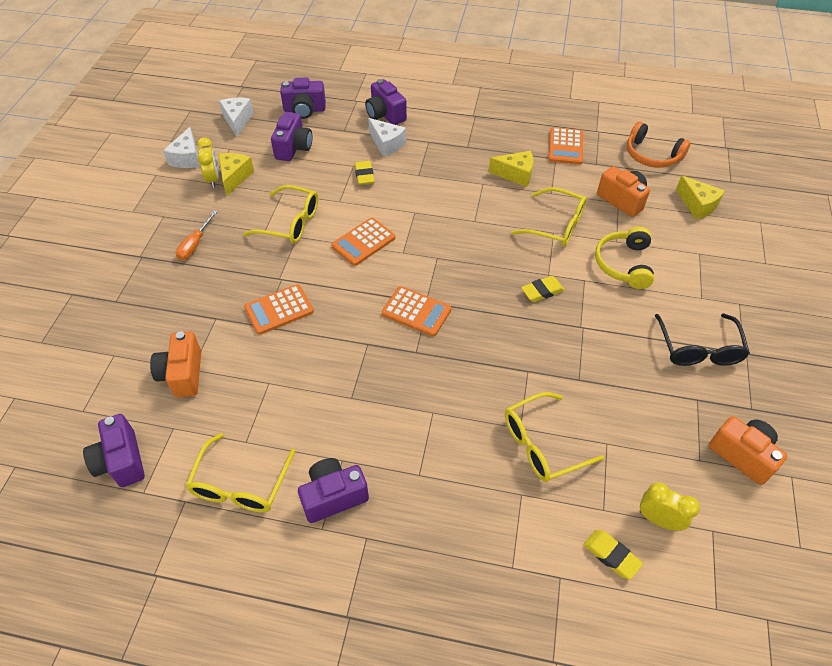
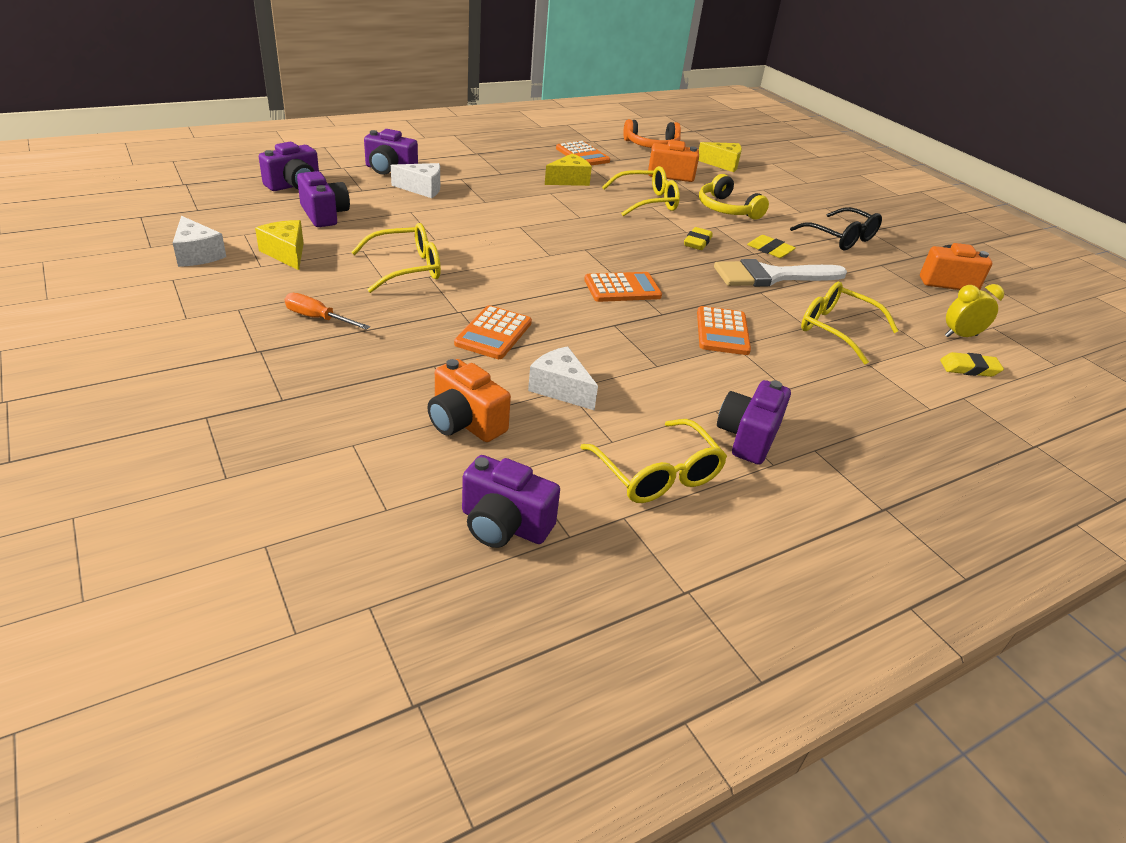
camera: 45 degrees left, 15 degrees down
(195, 244) = (318, 318): orange screwdriver -> orange screwdriver turned 135 degrees clockwise
(213, 179) = (260, 262): yellow clock -> none
(237, 120) = (221, 210): white cheese -> white cheese (560, 389)
(363, 242) = (503, 259): orange calculator -> orange calculator (722, 332)
(364, 175) = (433, 215): yellow eraser -> yellow eraser (770, 250)
(542, 444) = (836, 329): yellow glasses -> yellow glasses turned 105 degrees clockwise
(561, 359) = (771, 276): none -> white brush

